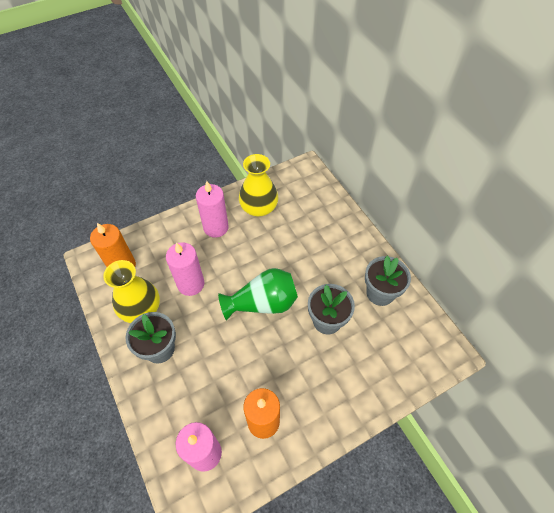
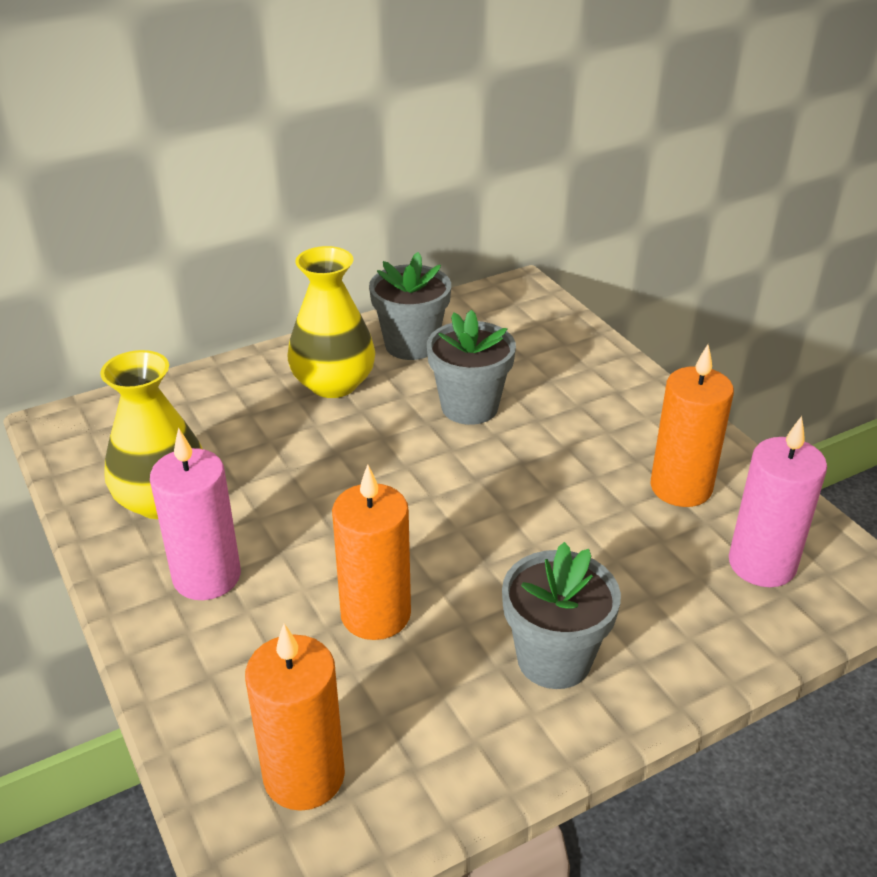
camera: 90 degrees left, 20 degrees down
(141, 308) = (446, 711): yellow vase -> yellow vase (333, 384)
(191, 284) = (375, 614): pink candle -> orange candle
(263, 303) = (431, 490): green vase -> none

